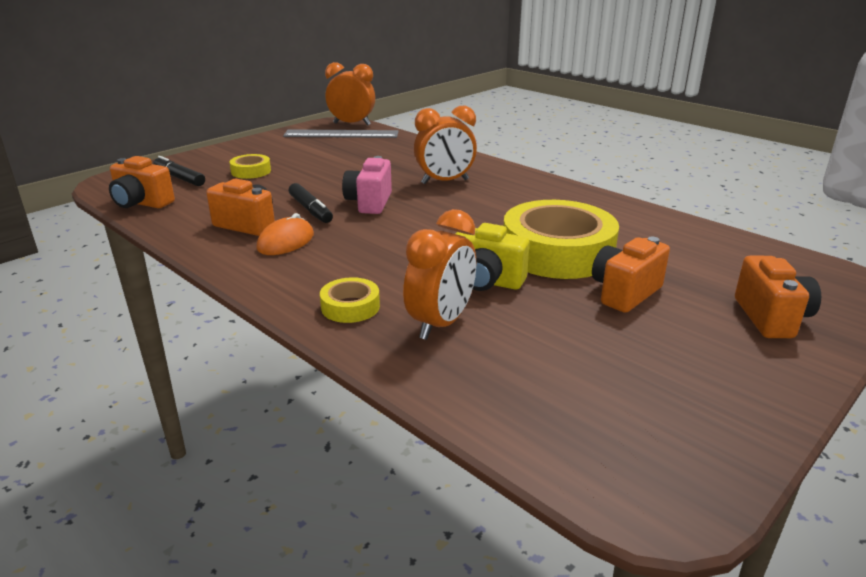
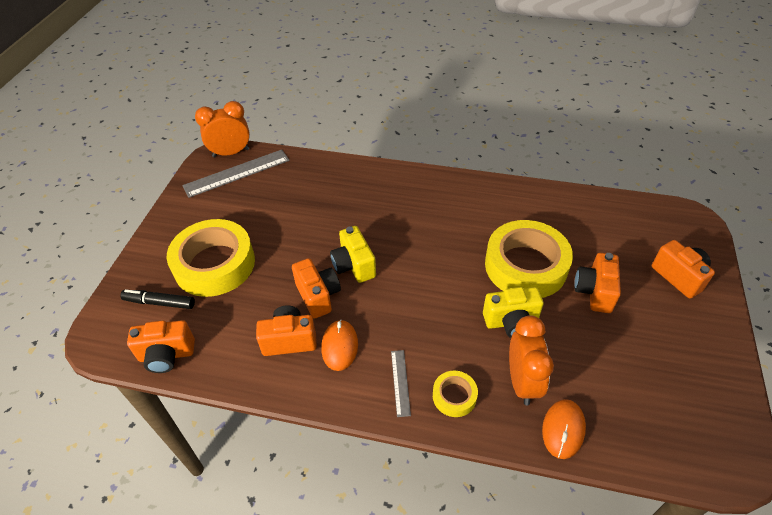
camera: 30 degrees left, 20 degrees up
(251, 171) = (214, 264): yellow tape -> yellow tape, size x2.19
(309, 280) = (400, 382): none -> grey ruler
(310, 210) = (318, 296): black marker -> orange camera
(369, 203) = (354, 265): pink camera -> yellow camera
(442, 374) = (563, 429): none -> orange mouse
(445, 182) = (383, 211): orange clock -> none

